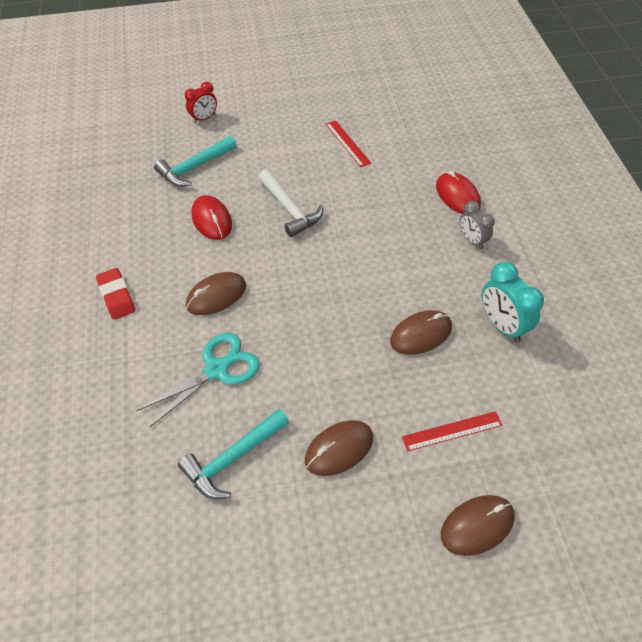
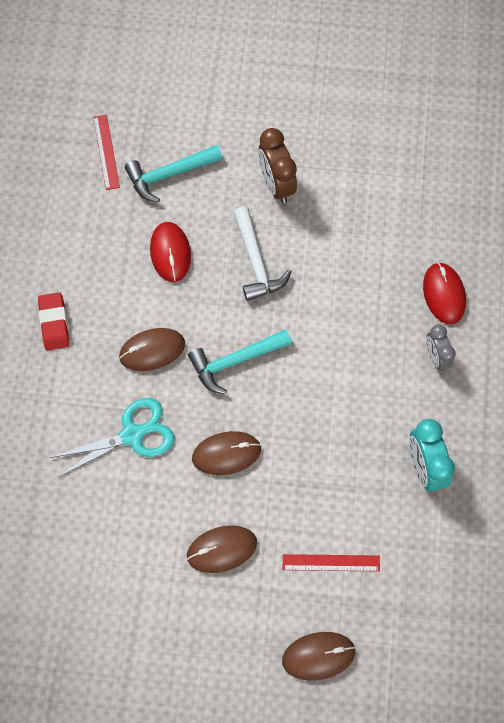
camera: 15 degrees right, 15 degrees up
(204, 118) = (197, 103): red clock -> none
(233, 458) = (125, 529): turquoise hammer -> turquoise hammer (235, 361)
(288, 155) = (276, 184): none -> brown clock
(347, 143) = (348, 185): red ruler -> red ruler (106, 152)
(421, 334) = (340, 453): brown mouse -> brown mouse (226, 454)

